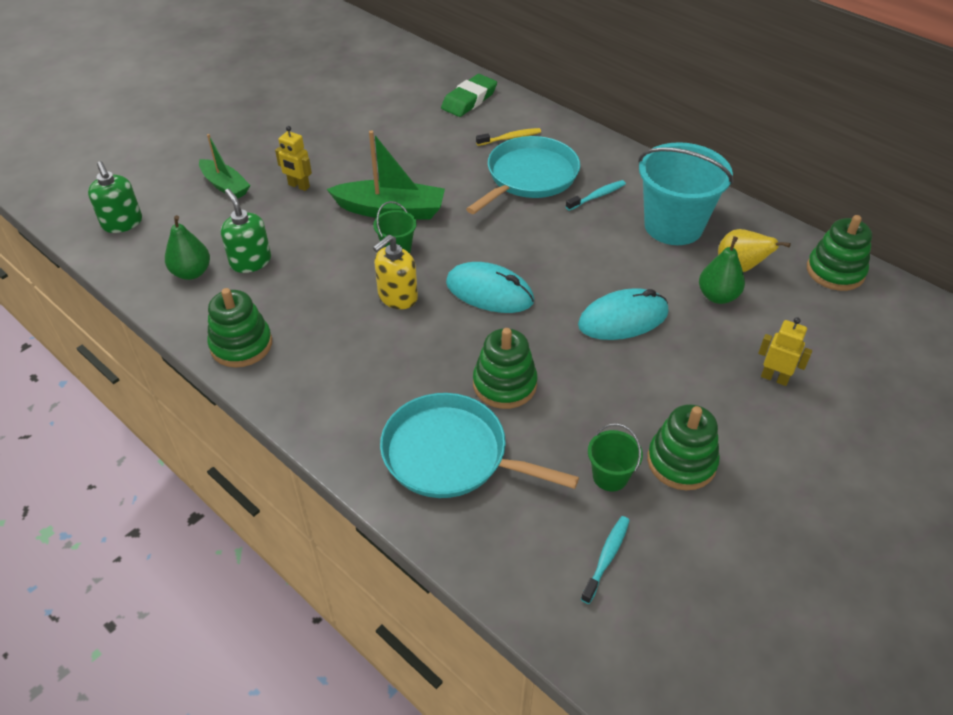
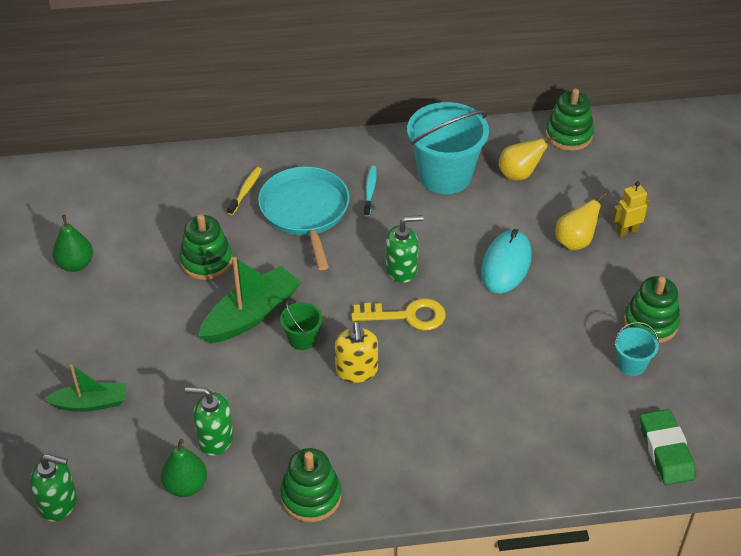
camera: 50 degrees left, 0 degrees up
(298, 186) = (150, 354): yellow robot -> none
(451, 454) = (540, 434): turquoise pan -> none
(469, 100) = (165, 182): green eraser -> green eraser (666, 450)
(489, 292) = (407, 316): turquoise mouse -> yellow key
(504, 384) = (505, 365): green stacking toy -> green stacking toy (206, 261)
(536, 260) = (401, 269): none -> green soap dispenser
(606, 557) = (689, 409): turquoise toothbrush -> none
(610, 476) = (631, 365): green bucket -> turquoise bucket
(711, 349) = (575, 242): none -> yellow pear
(717, 296) = (533, 204): green pear -> green pear (75, 264)

